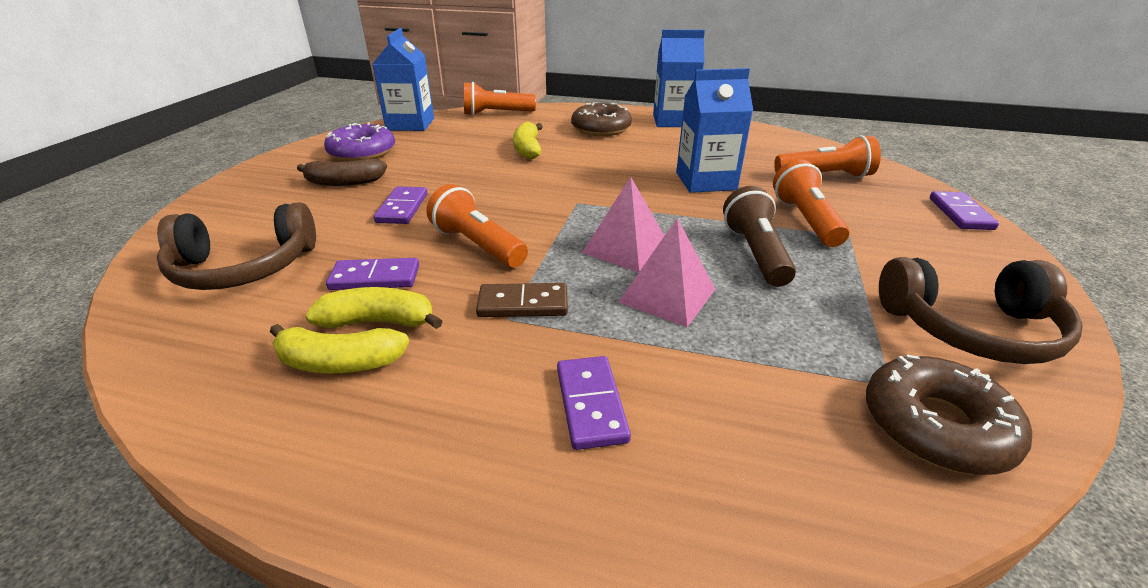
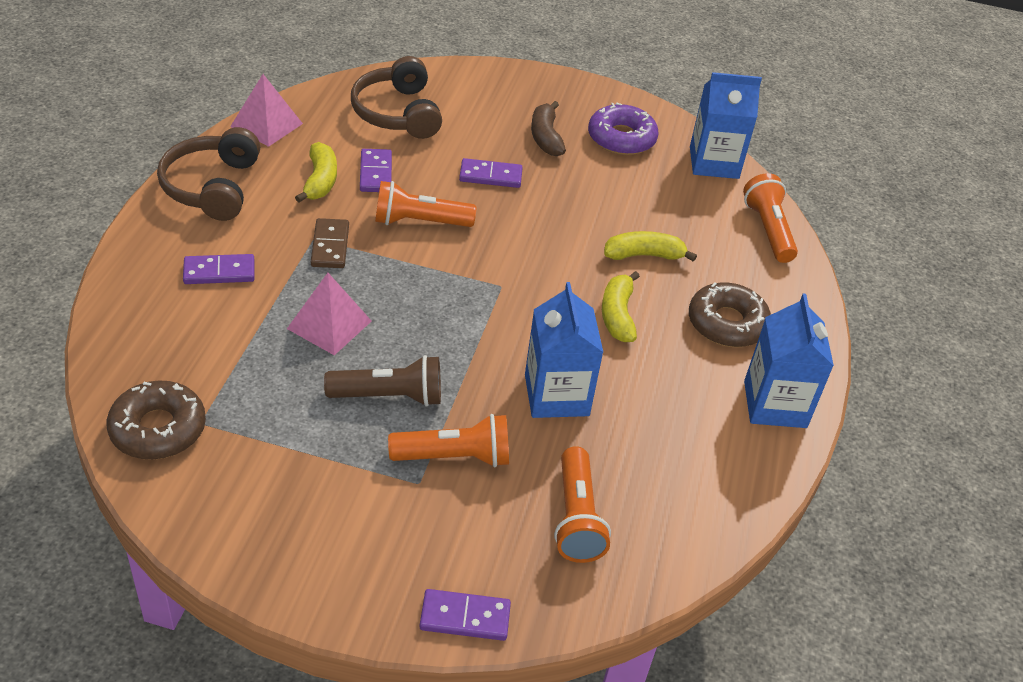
camera: 85 degrees right, 10 degrees up
(339, 362) = (281, 170): yellow banana -> yellow banana (618, 315)
(478, 245) = (419, 222): orange flashlight -> orange flashlight turned 135 degrees counterclockwise
(626, 248) = (407, 310): pink pyramid -> pink pyramid (266, 125)
(970, 328) = (251, 504): brown headphones -> brown headphones (213, 187)

